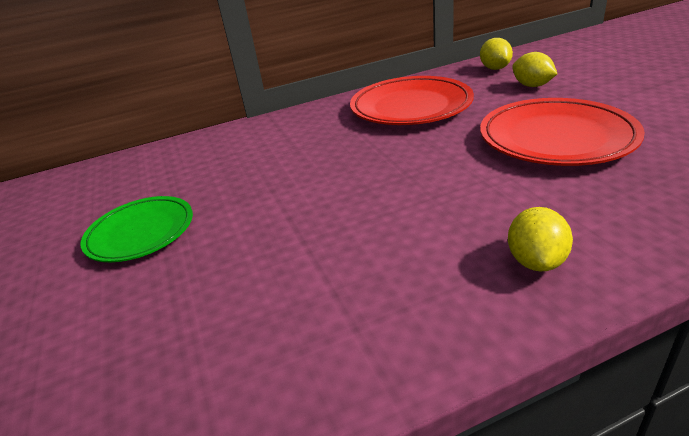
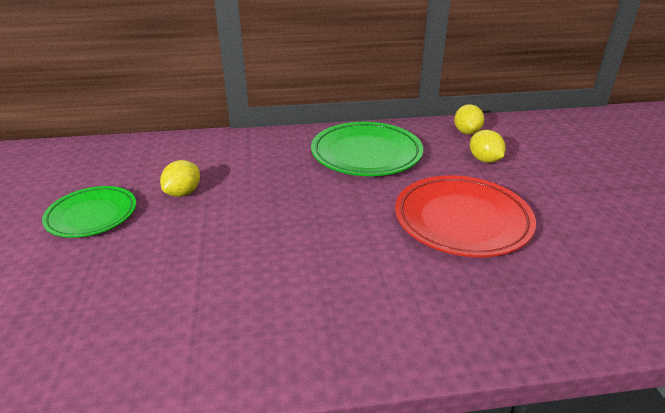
camera: 10 degrees right, 0 degrees up
(411, 107) = (366, 154): red plate -> green plate
(536, 261) = (358, 328): yellow lemon -> yellow lemon (183, 193)

